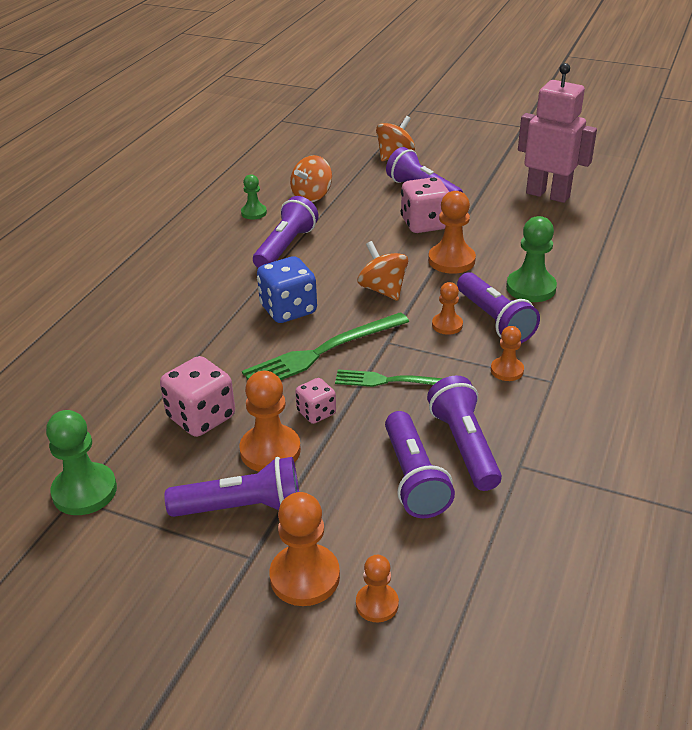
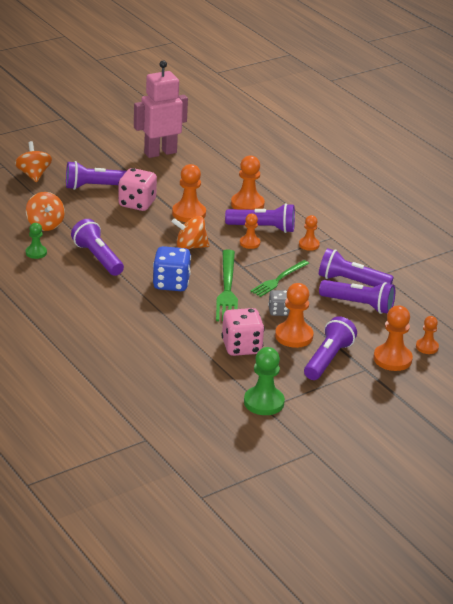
camera: 60 degrees left, 5 degrees down
(316, 413) = (278, 311): pink dice -> grey dice
(531, 288) = (247, 204): green pawn -> orange pawn

